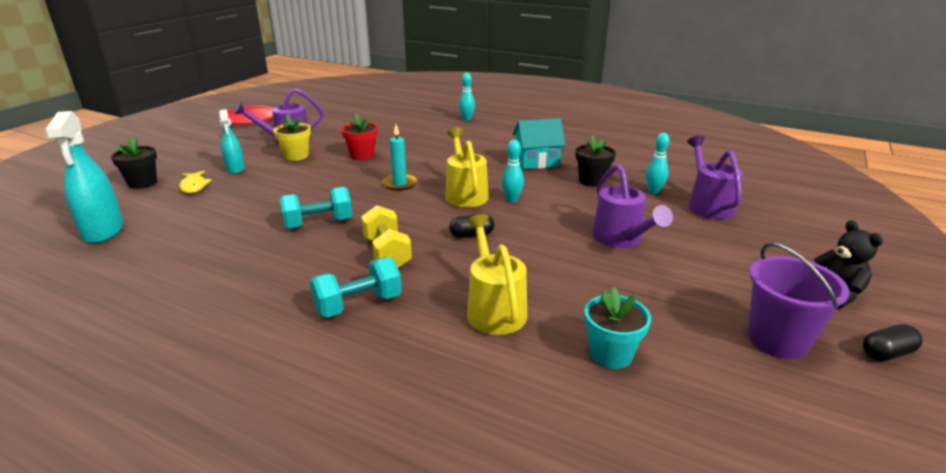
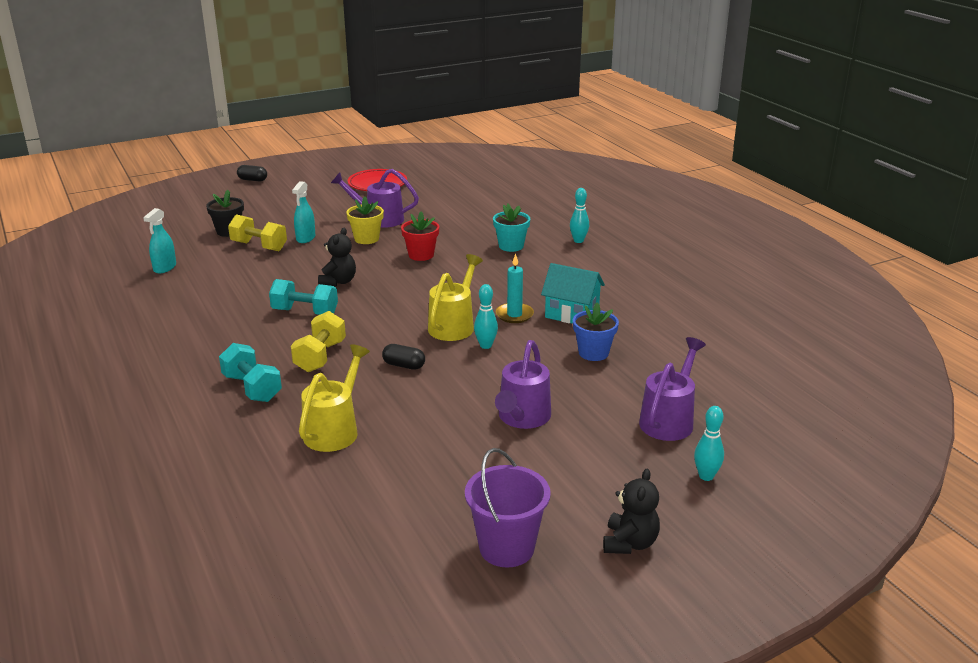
camera: 35 degrees right, 0 degrees up
(103, 231) = (165, 268): turquoise spray bottle -> turquoise spray bottle, size x0.61
(194, 186) = (259, 246): yellow fish -> yellow dumbbell
(316, 192) = (338, 282): none -> black teddy bear
(358, 304) = (252, 388): turquoise dumbbell -> turquoise dumbbell turned 45 degrees clockwise
(400, 184) = (413, 296): turquoise candle -> turquoise candle (514, 315)
(592, 181) = (593, 353): black flower pot -> blue flower pot
(611, 354) = (364, 496): turquoise flower pot -> turquoise flower pot (511, 246)
(653, 191) = (637, 386): turquoise bowling pin -> turquoise bowling pin (706, 476)
(887, 353) = (580, 600): black capsule -> black capsule (252, 180)

